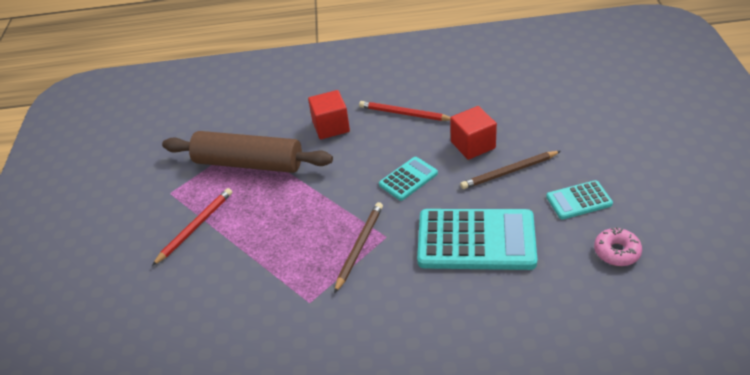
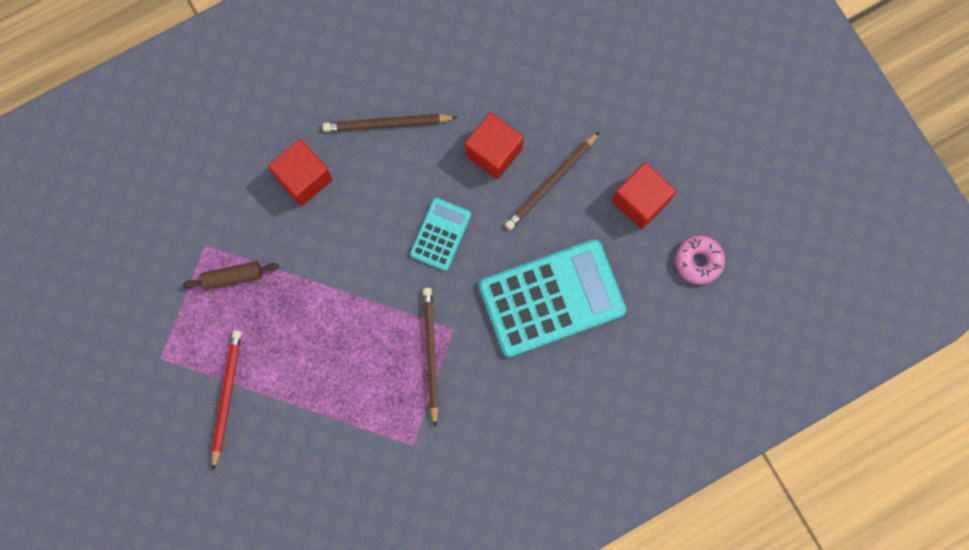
camera: 30 degrees left, 35 degrees up
(249, 163) = (233, 277): brown rolling pin -> brown rolling pin, size x0.42
(404, 114) = (387, 124): red pencil -> brown pencil
(579, 200) = (640, 201): turquoise calculator -> red cube

